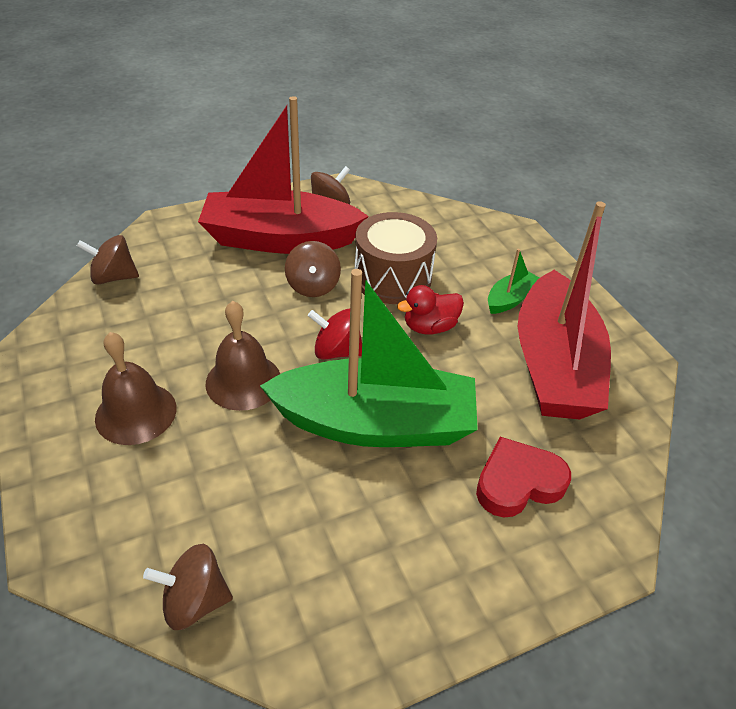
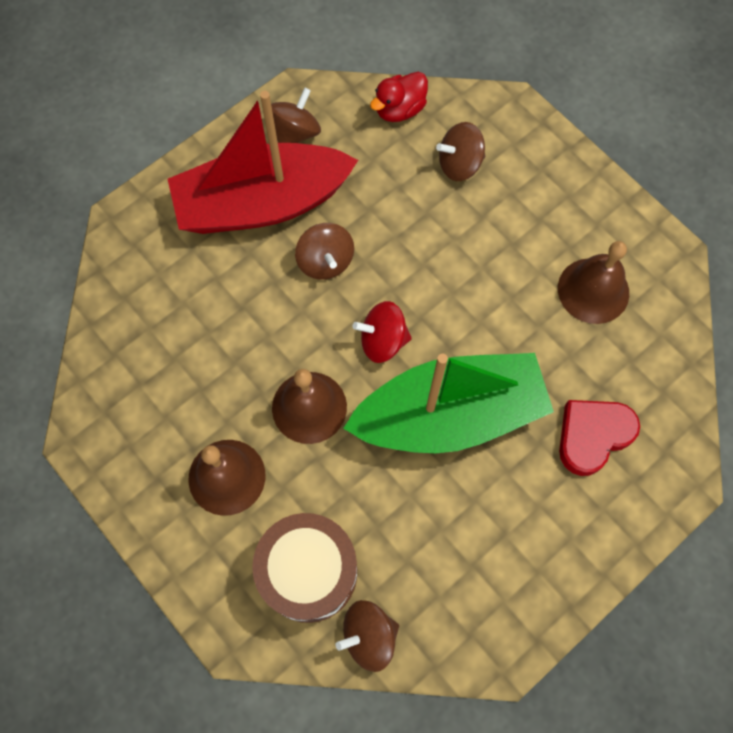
camera: 15 degrees left, 25 degrees up
(114, 277) = (112, 317): brown spinning top -> brown spinning top (459, 164)
(392, 278) = (403, 223): brown drum -> brown drum (308, 572)
(429, 327) = (462, 279): red duck -> red duck (399, 110)
(510, 299) = (530, 214): green boat -> none
(554, 365) = (593, 290): red boat -> brown bell

